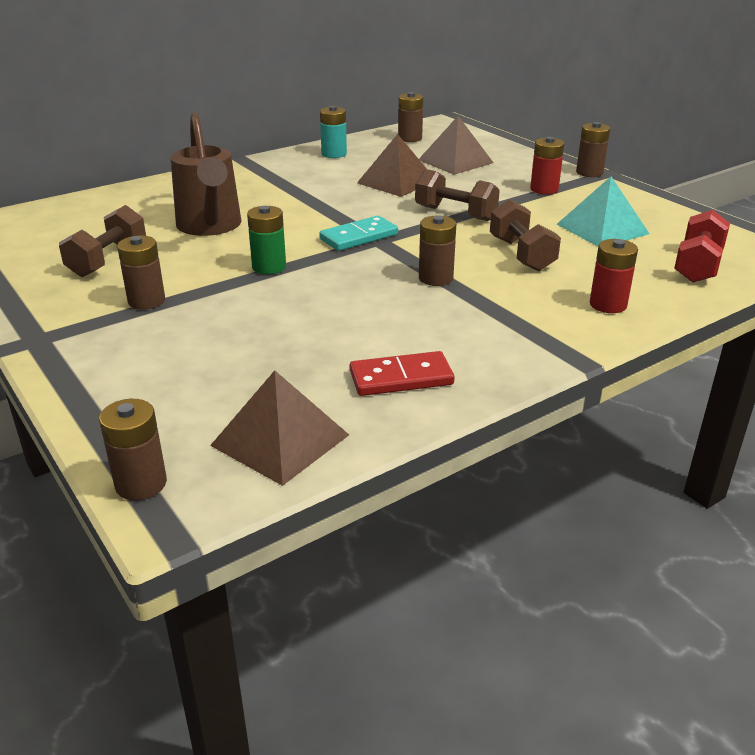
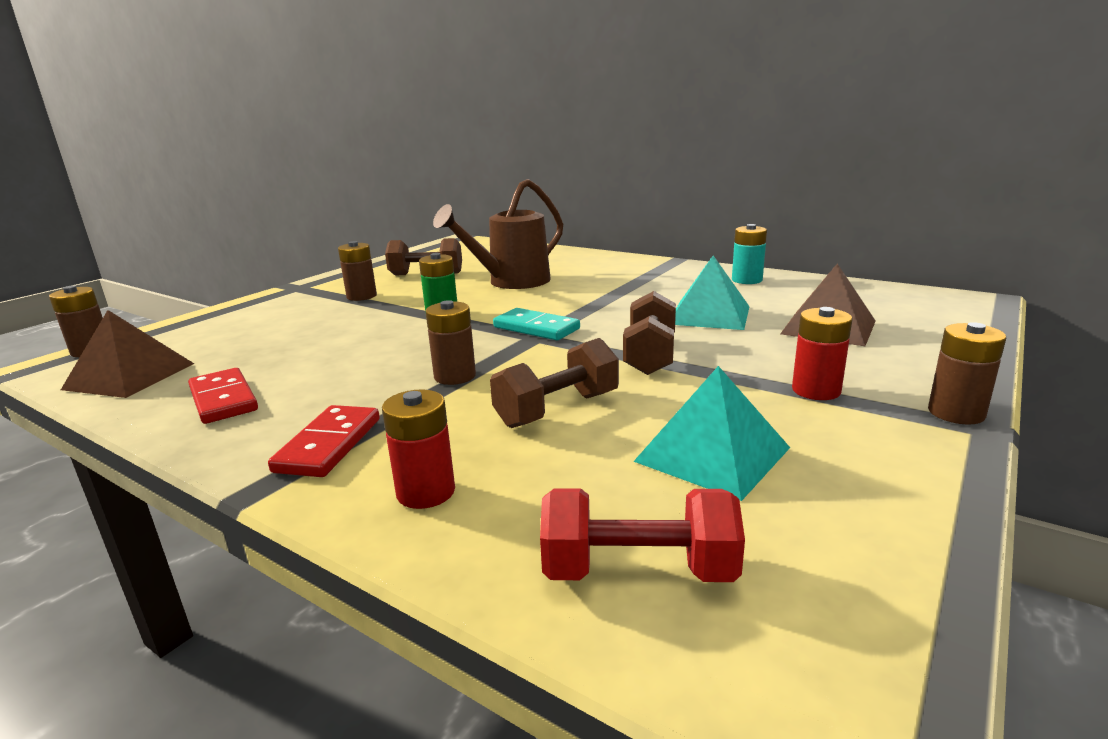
camera: 70 degrees right, 10 degrees down
(396, 181) = (709, 315): brown pyramid -> turquoise pyramid
(410, 138) = (862, 296): brown battery -> none
(526, 332) = (328, 445): none -> red domino

